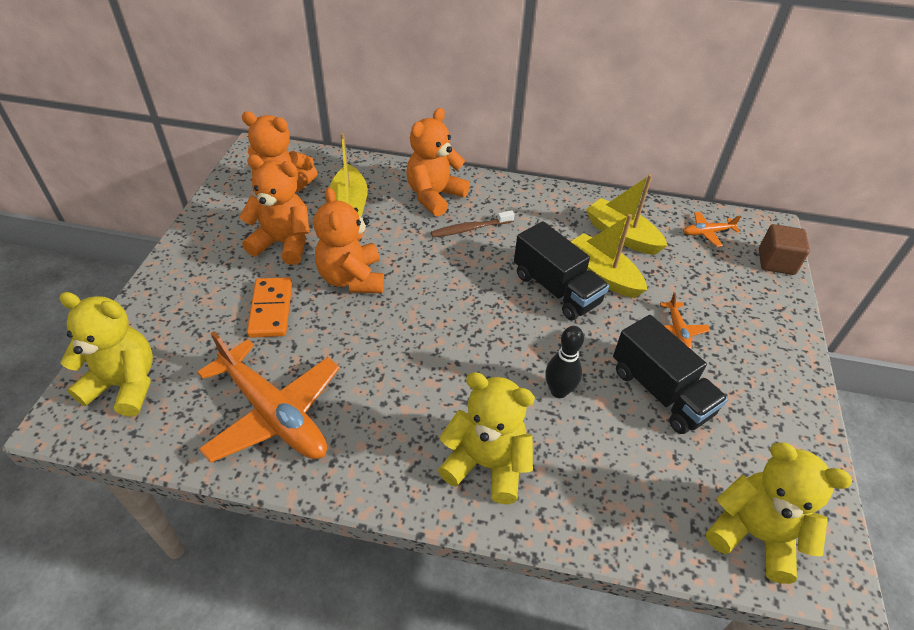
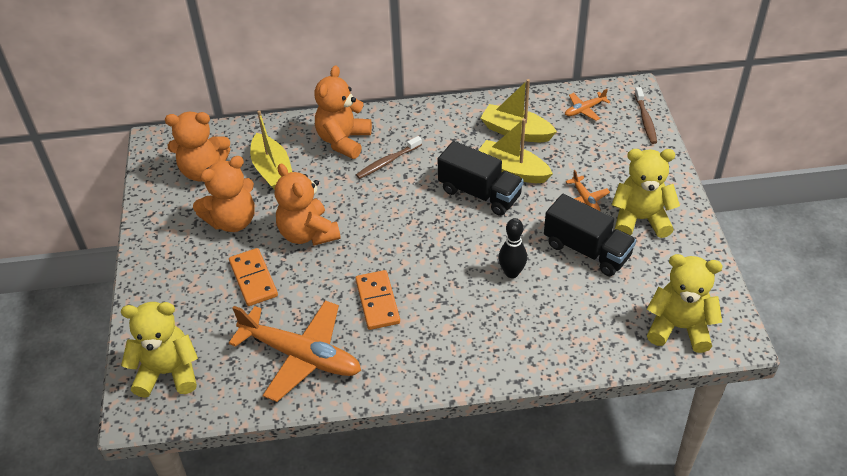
camera: 15 degrees left, 0 degrees up
(283, 243) = (232, 221): orange teddy bear -> orange teddy bear turned 150 degrees clockwise
(389, 377) = (377, 302): none -> orange domino
(487, 464) = (479, 340): yellow teddy bear -> yellow teddy bear (640, 219)
(776, 262) = (645, 120): brown cube -> brown toothbrush

